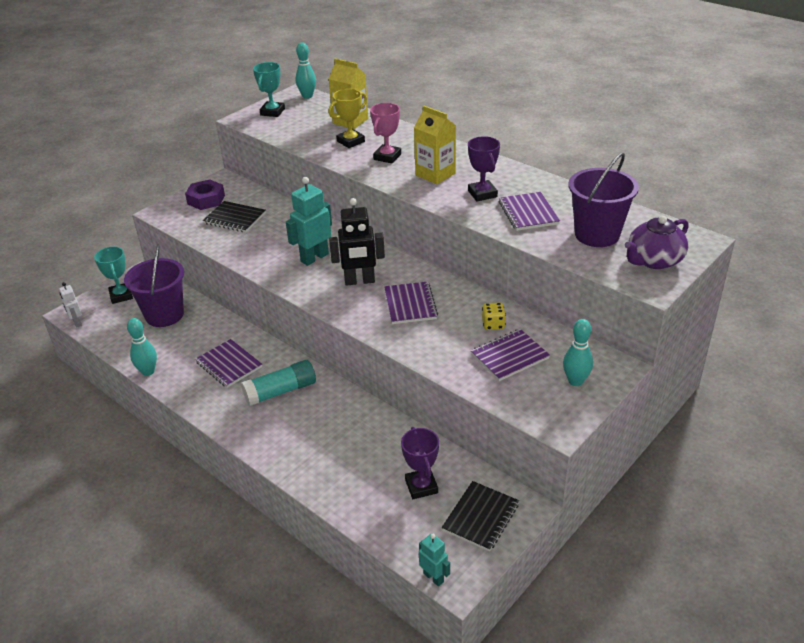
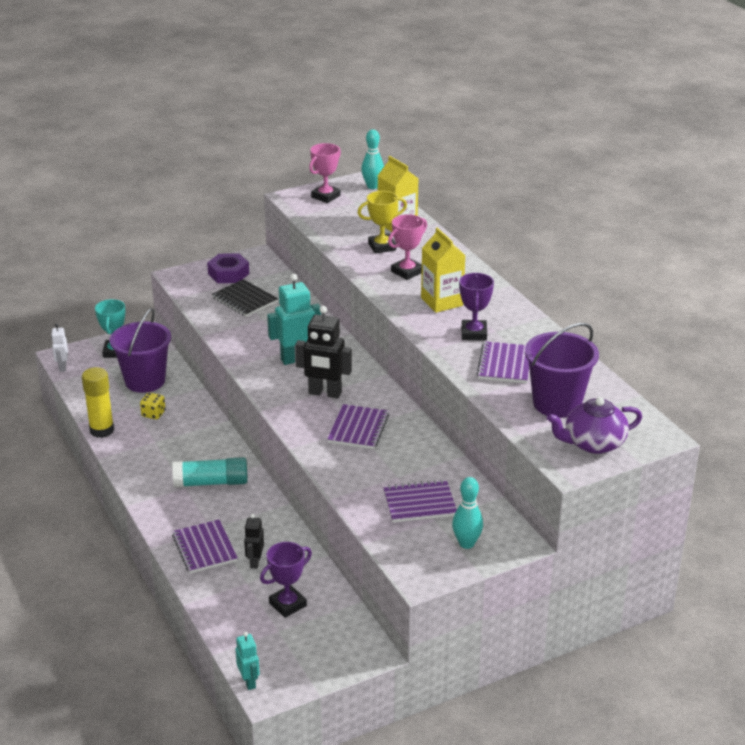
camera: 20 degrees right, 5 degrees down
(148, 371) = (102, 430): turquoise bowling pin -> yellow glue stick
(229, 365) = (178, 445): purple notebook -> purple notebook (204, 548)
(272, 112) = (325, 196): turquoise trophy -> pink trophy
(366, 455) = (255, 562): none -> black robot
(421, 486) = (287, 604): purple trophy -> purple trophy turned 45 degrees clockwise
(481, 517) = (325, 647): black notebook -> none
(493, 324) = (425, 469): yellow dice -> yellow dice (153, 414)

